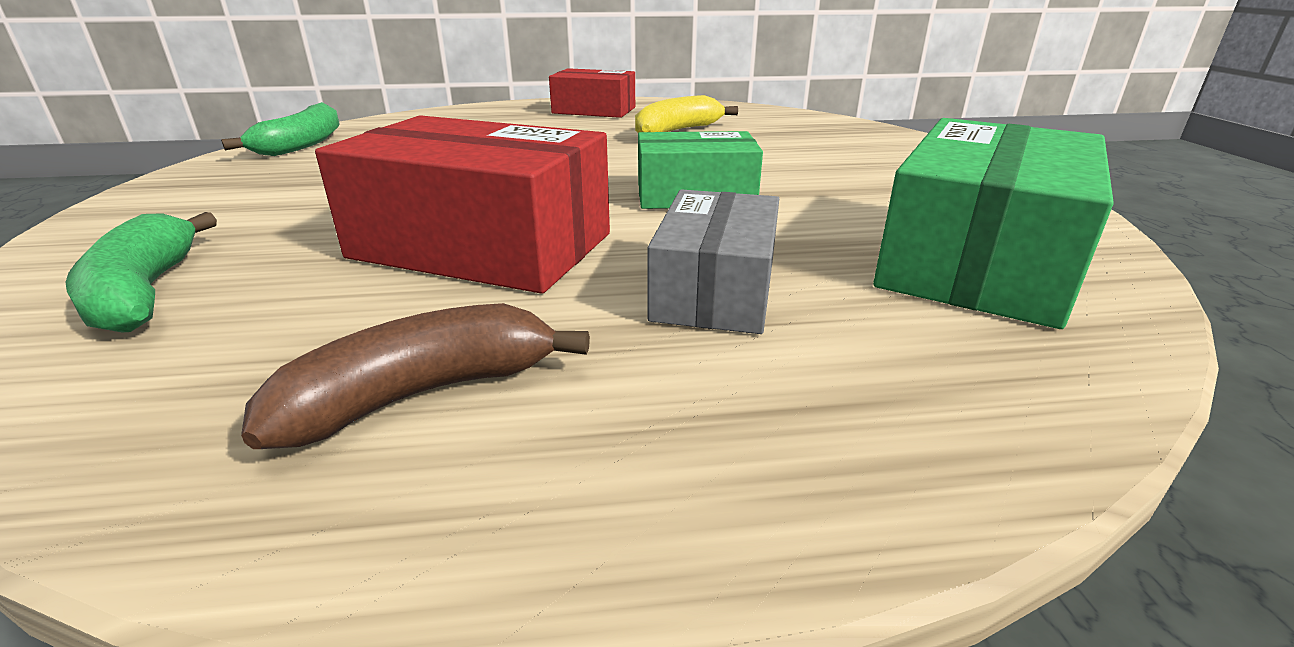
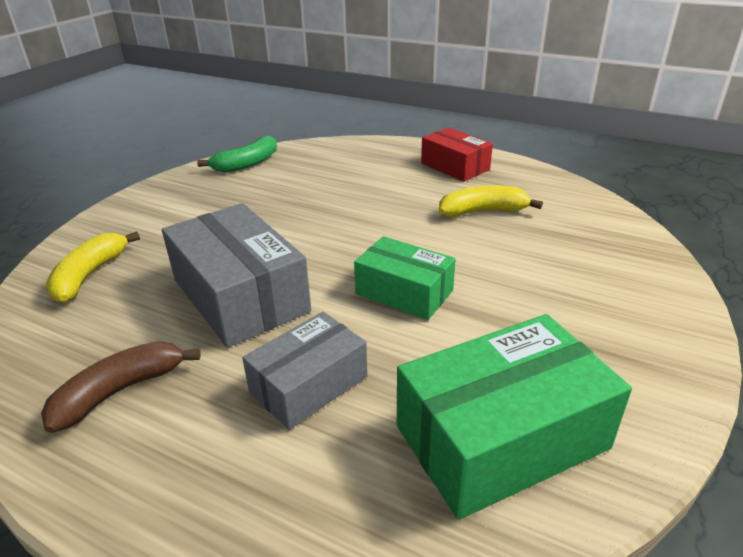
camera: 35 degrees right, 5 degrees up
(145, 292) = (89, 275): green banana -> yellow banana
(422, 394) = (120, 391): brown banana -> brown banana turned 45 degrees counterclockwise
(481, 246) = (240, 295): red box -> grey box

